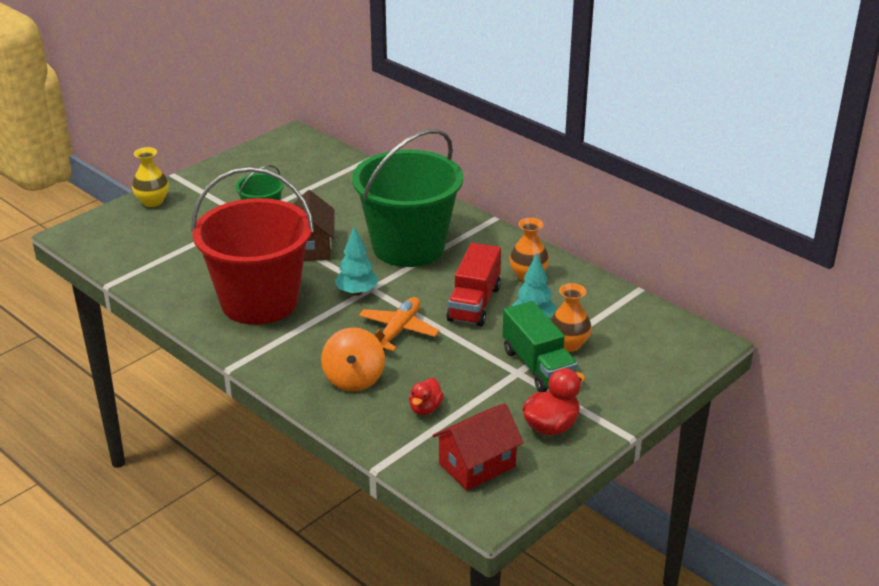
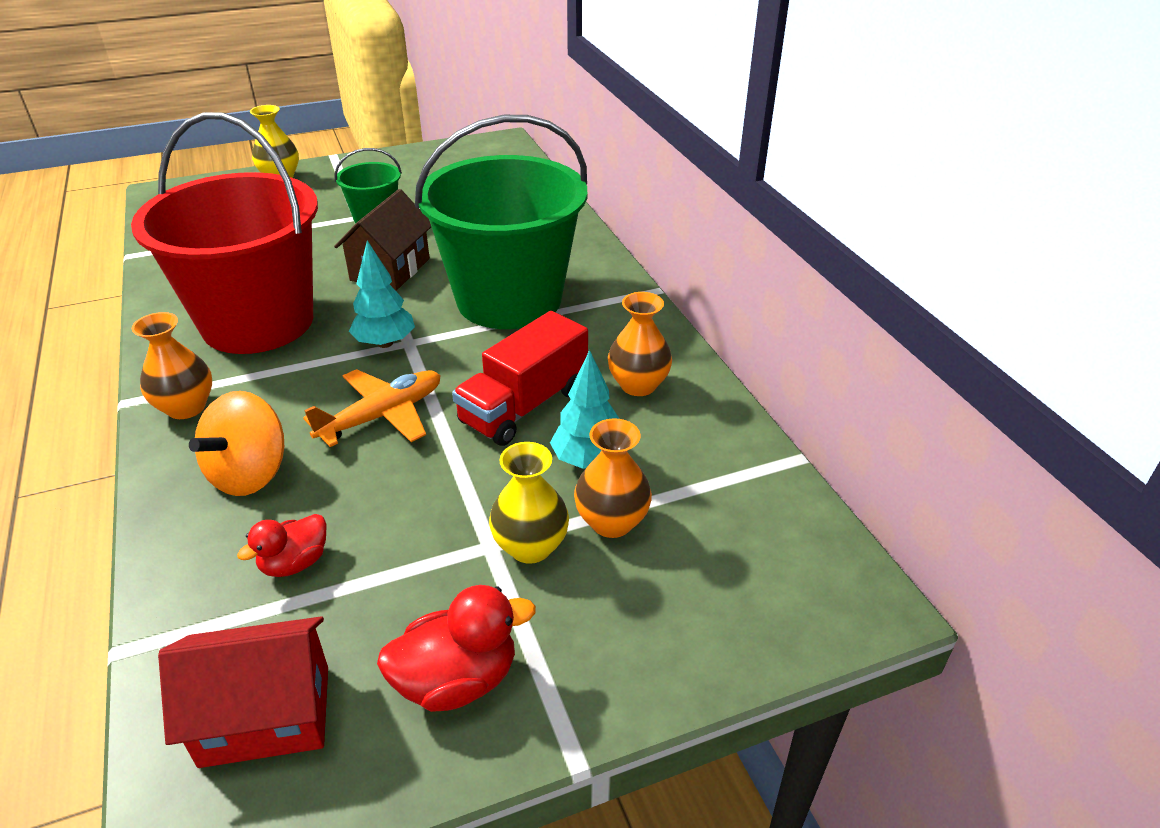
camera: 25 degrees right, 5 degrees up
(274, 359) = (186, 407): none -> orange vase
(538, 366) = (530, 547): green truck -> yellow vase

